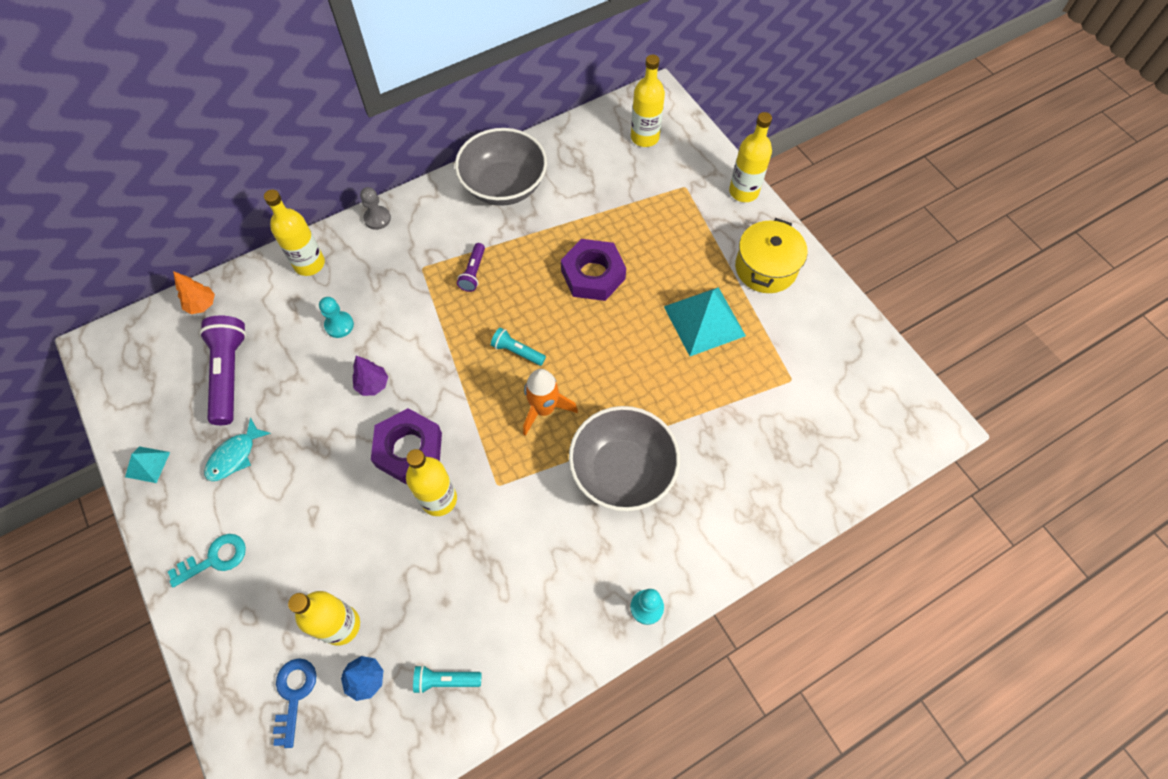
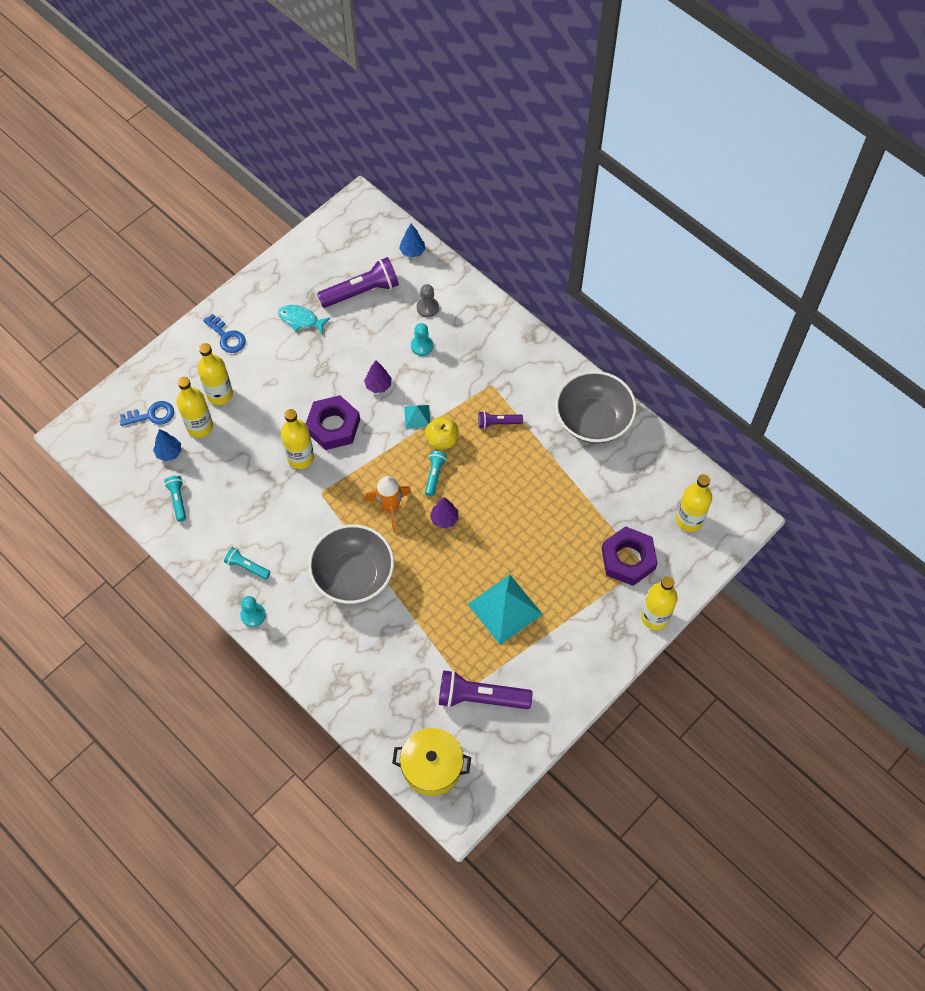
camera: 75 degrees right, 0 degrees up
(147, 464) = (281, 271): turquoise pyramid -> turquoise pyramid (417, 416)
(202, 305) = (412, 251): orange tree -> blue tree
(215, 559) = (227, 337): turquoise key -> blue key
(309, 264) = (470, 306): yellow bottle -> yellow bottle (220, 394)
(377, 218) = (527, 338): grey pawn -> grey pawn (427, 307)
(474, 333) = (442, 440): none -> yellow apple
(575, 601) = (247, 566): none -> turquoise flashlight
(577, 354) = (444, 519): none -> purple tree
(593, 275) = (524, 512): purple nut -> purple nut (628, 559)
(765, 268) = (575, 650): yellow pot -> yellow pot (432, 767)
(804, 369) = (480, 697): none -> purple flashlight

